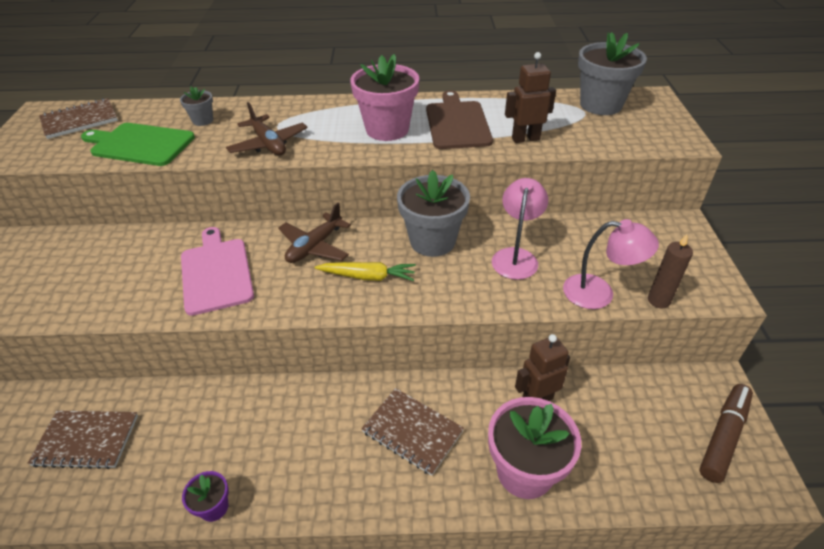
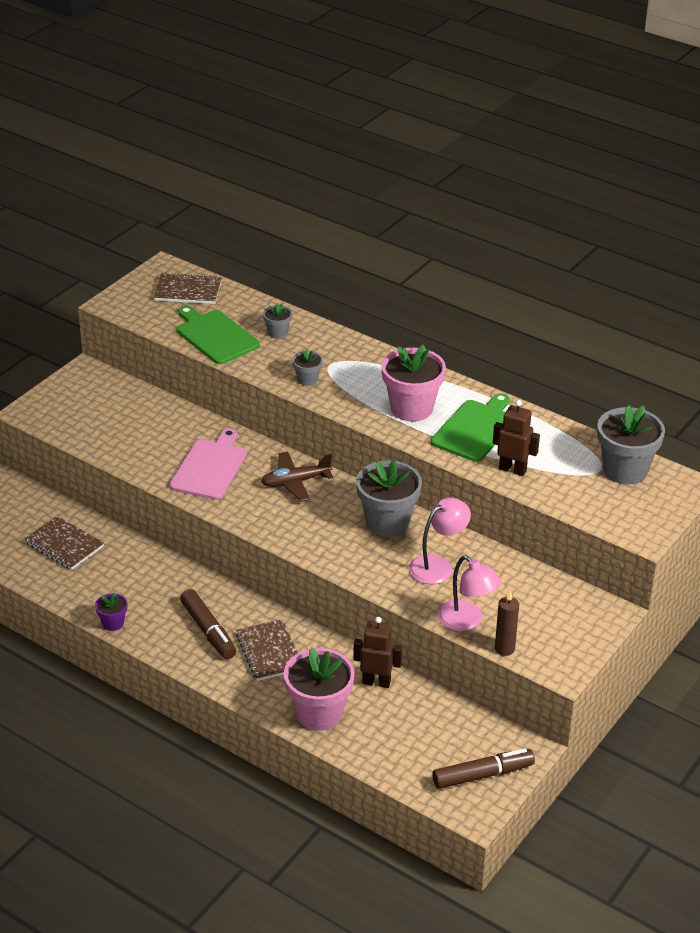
camera: 35 degrees right, 5 degrees down
(268, 144) = (307, 379): brown plane -> grey flower pot
(330, 447) = (208, 630): none -> brown marker
(368, 276) = (312, 524): yellow carrot -> none
(457, 123) = (475, 429): brown cutting board -> green cutting board

